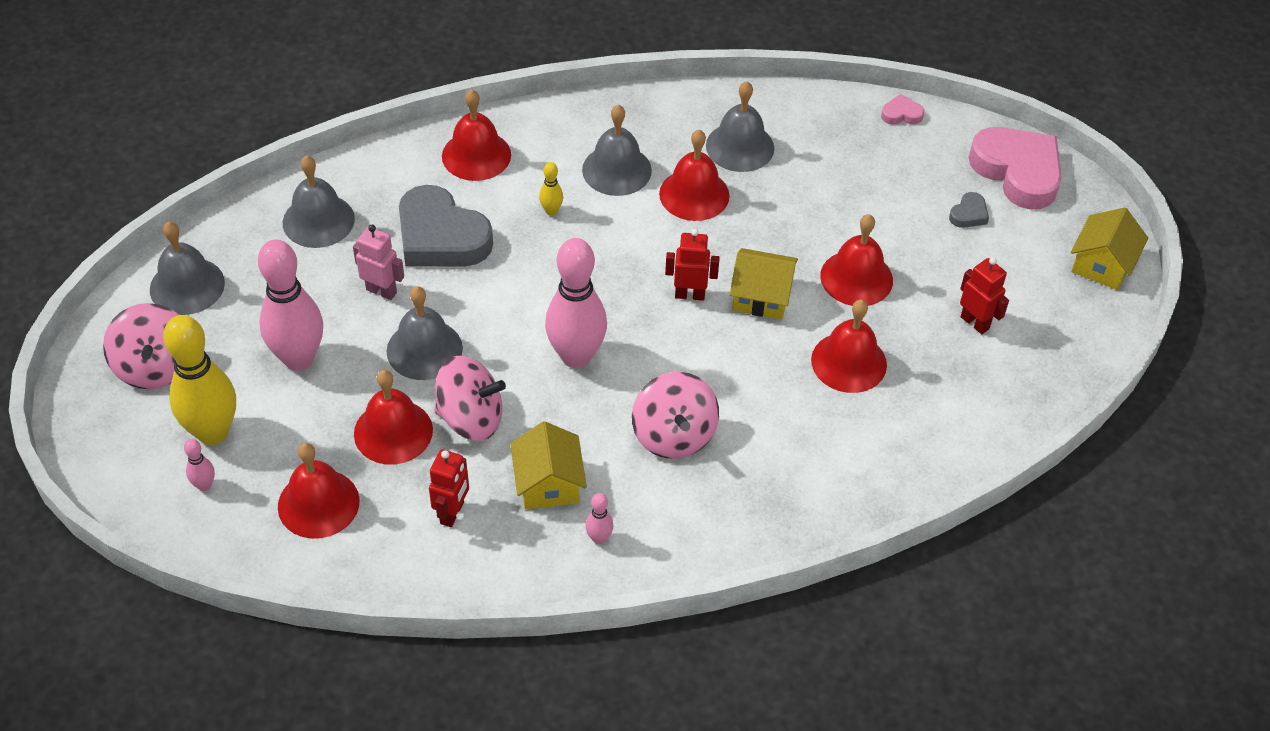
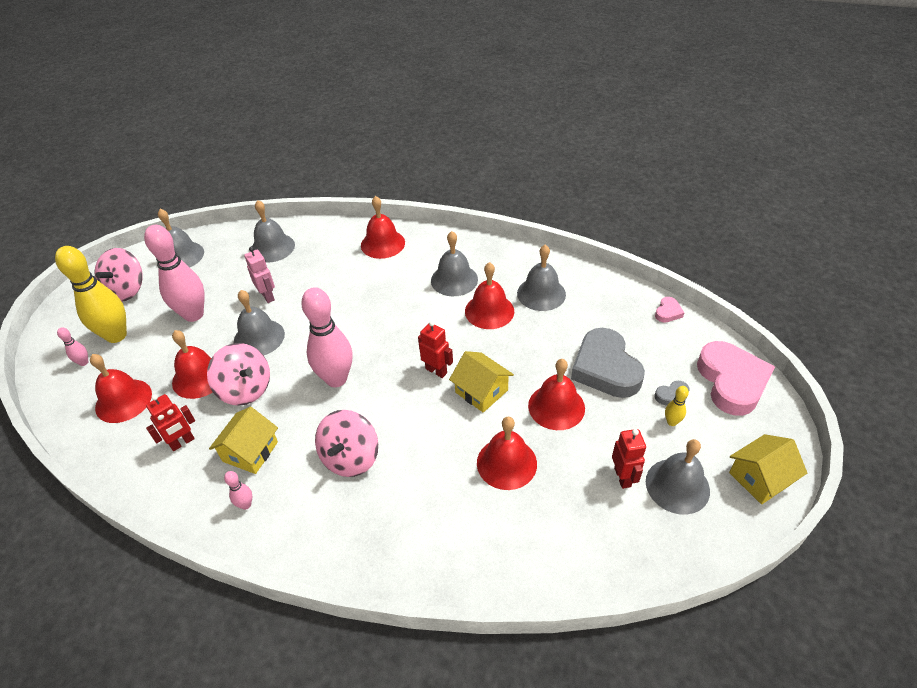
camera: 35 degrees right, 5 degrees down
(441, 237) = (325, 279): grey heart -> grey heart (605, 368)
(551, 211) = (397, 288): yellow bowling pin -> yellow bowling pin (671, 422)
(901, 114) = (668, 312): pink heart -> pink heart turned 90 degrees clockwise
(1032, 307) = (677, 486): none -> grey bell

